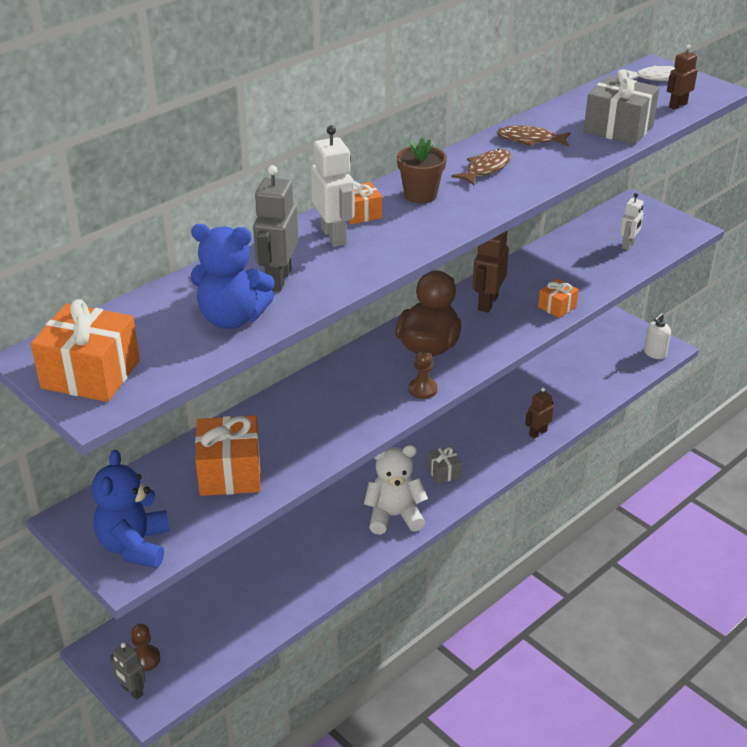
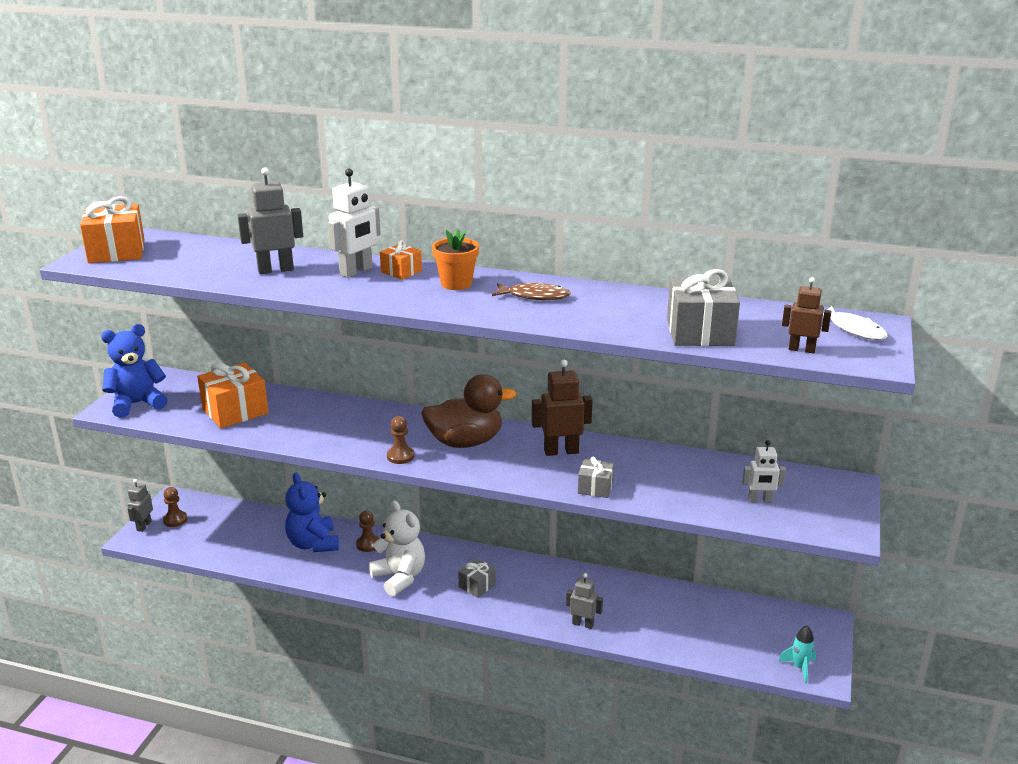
camera: 60 degrees right, 10 degrees down
(232, 318) = (211, 269): blue teddy bear -> blue teddy bear (313, 544)
(324, 520) = (368, 544): none -> brown pawn
(420, 195) = (456, 284): brown flower pot -> orange flower pot
(530, 140) = (616, 301): brown fish -> none
(537, 433) = (583, 624): brown robot -> grey robot
(557, 307) = (595, 488): orange gift -> grey gift
(654, 353) = (799, 668): white soap dispenser -> turquoise rocket

